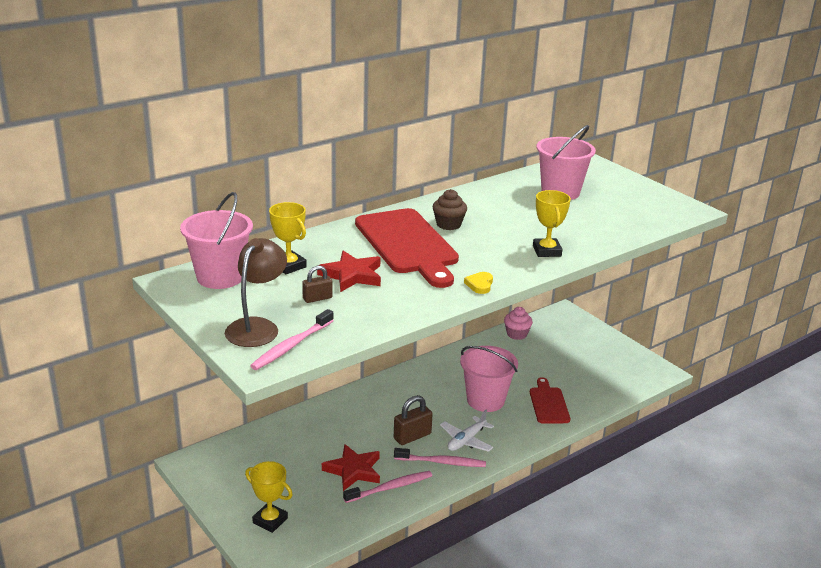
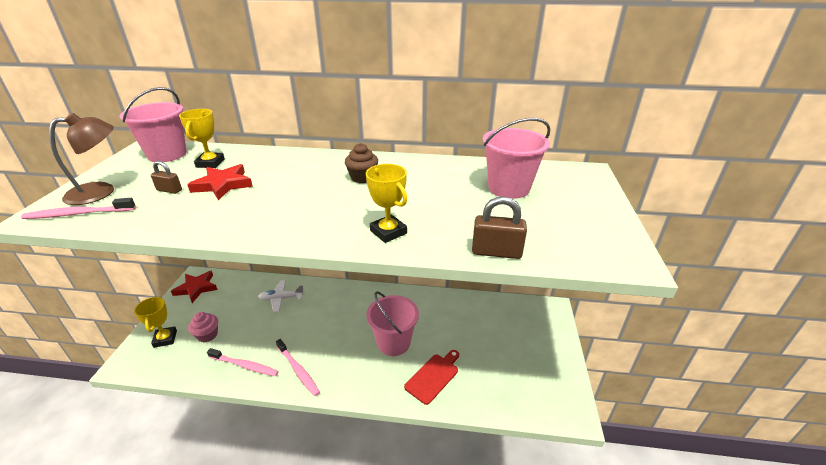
camera: 45 degrees right, 5 degrees up
(353, 470) = (247, 338): red star -> red star (196, 288)
(408, 244) = (304, 180): red cutting board -> none
(412, 436) = (311, 338): brown padlock -> brown padlock (496, 252)
(466, 440) = (336, 365): white plane -> white plane (281, 299)
(480, 285) = (274, 233): yellow heart -> none
(516, 334) = (488, 305): pink cupcake -> pink cupcake (207, 335)
(547, 251) = (388, 232): yellow trophy -> yellow trophy turned 75 degrees counterclockwise

